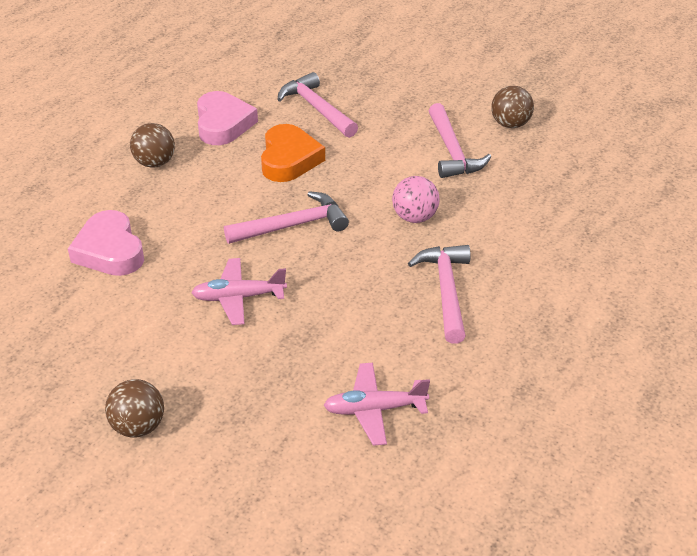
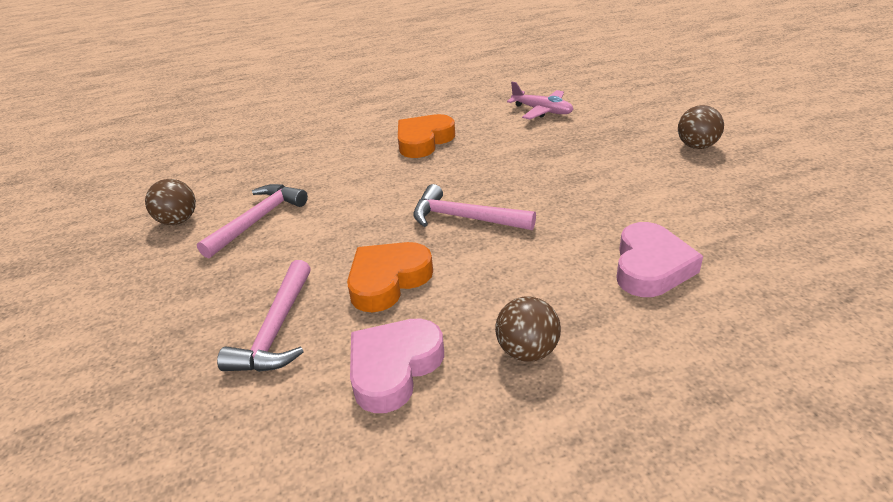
camera: 135 degrees left, 5 degrees down
(238, 297) = (565, 186): pink plane -> none
(414, 217) = (371, 186): pink ball -> none
(446, 290) = (424, 141): pink hammer -> orange heart

